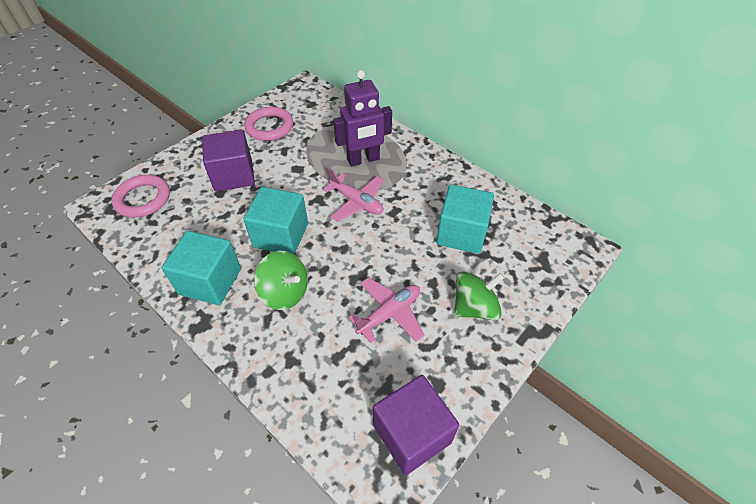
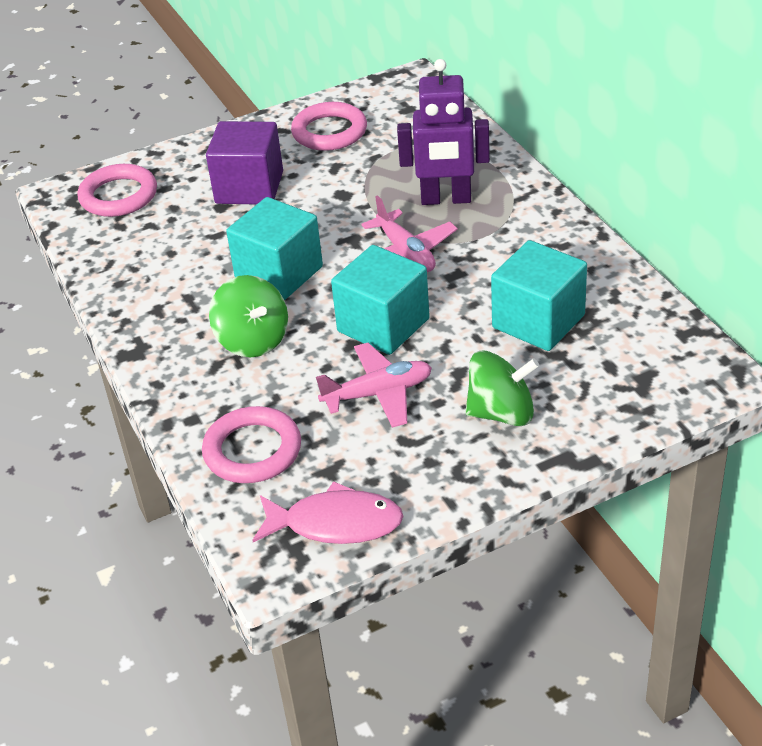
camera: 25 degrees right, 10 degrees down
(210, 281) = (164, 308): turquoise cube -> turquoise cube (383, 325)
(324, 386) = (252, 450): none -> pink ring
(412, 433) = (336, 523): purple cube -> pink fish

